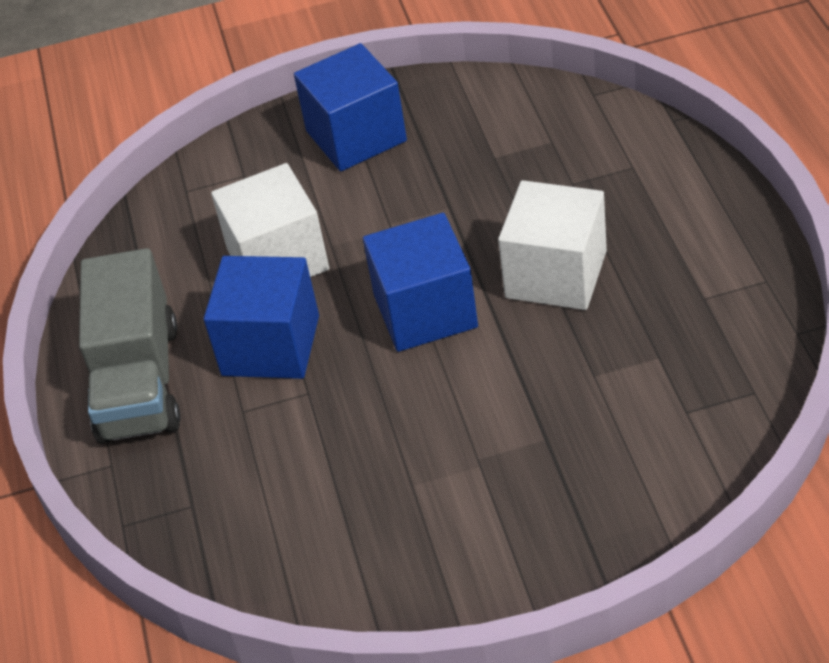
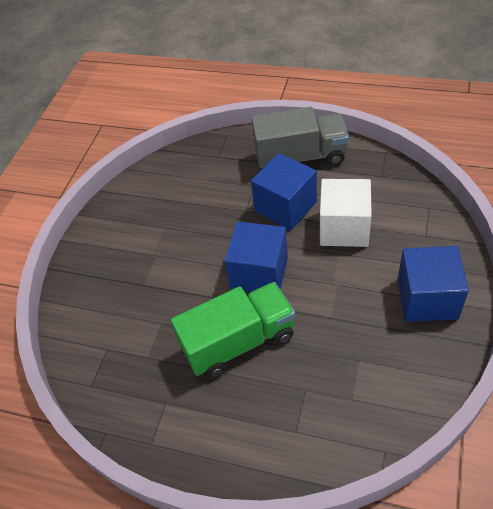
camera: 120 degrees right, 5 degrees up
(139, 381) = (300, 157): grey truck -> grey truck turned 150 degrees clockwise
(556, 274) = (239, 341): white cube -> green truck

